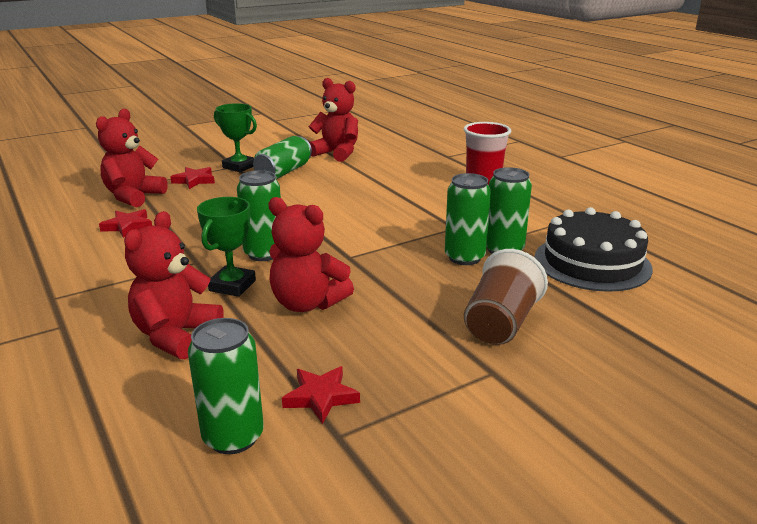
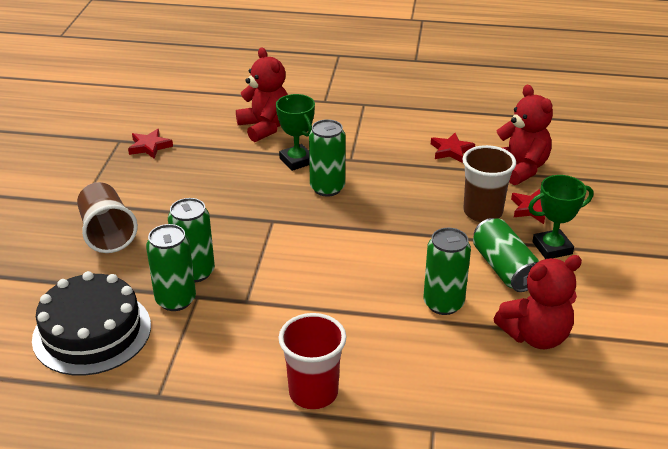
camera: 130 degrees right, 10 degrees up
(221, 192) = (482, 212): none -> brown cup
(233, 437) = (161, 117): green can -> green can (443, 303)
(307, 303) = (236, 177): red teddy bear -> none

